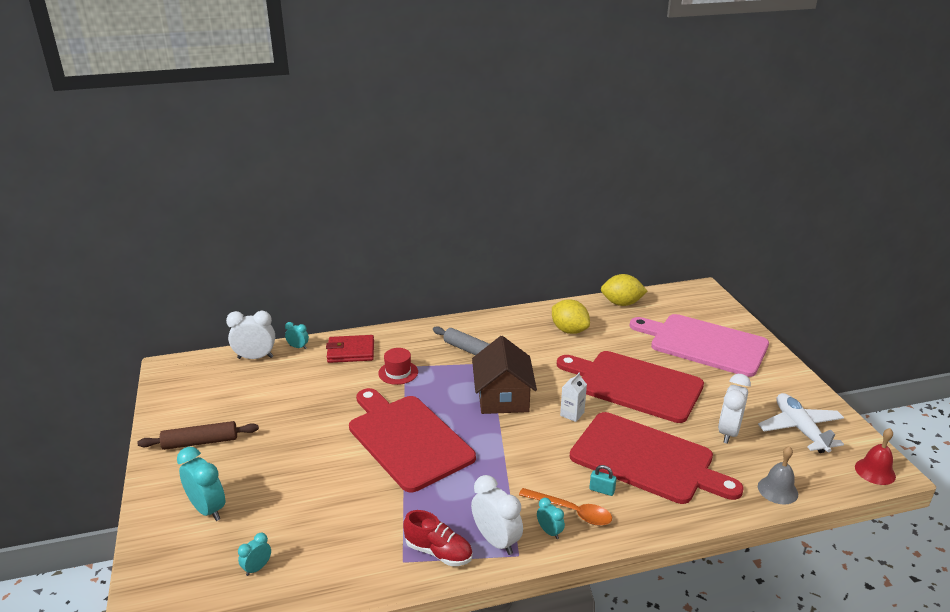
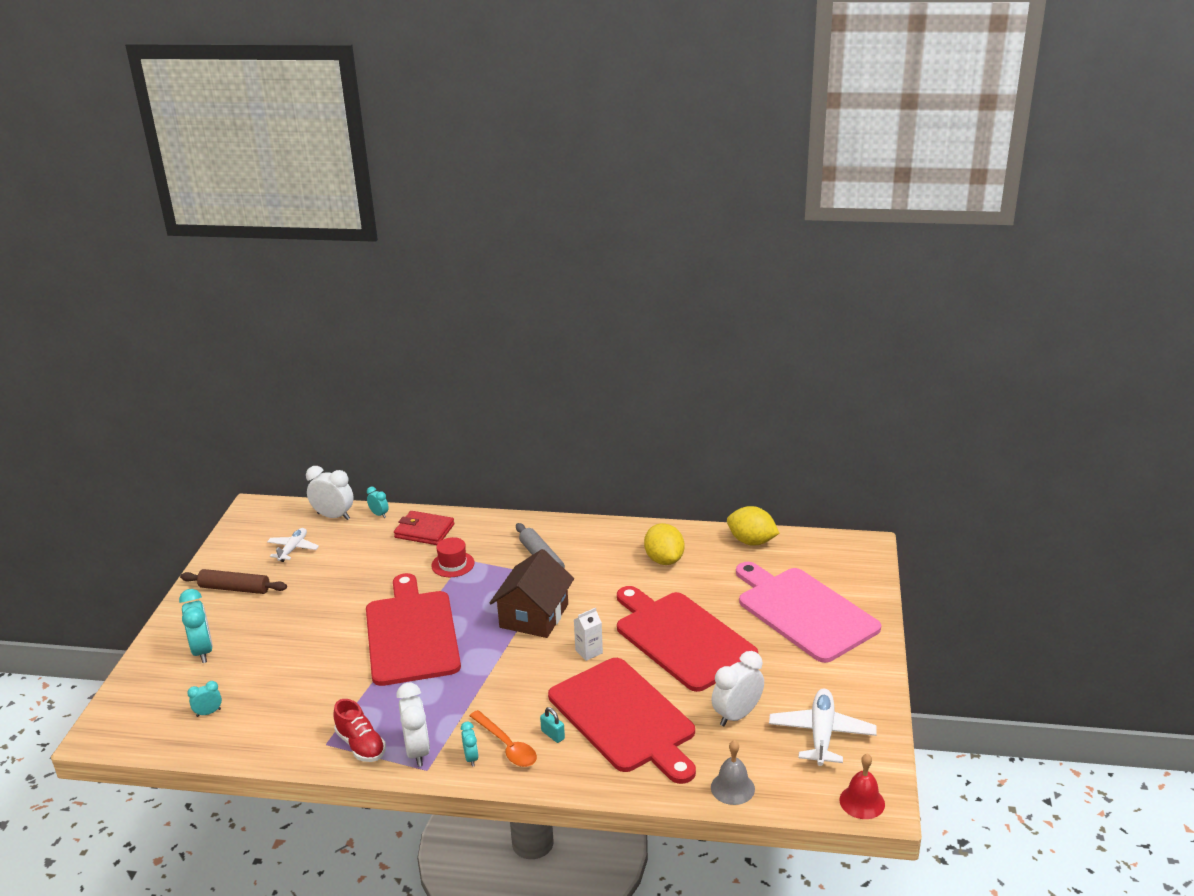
camera: 25 degrees right, 0 degrees up
(235, 393) = (293, 549): none -> white plane

